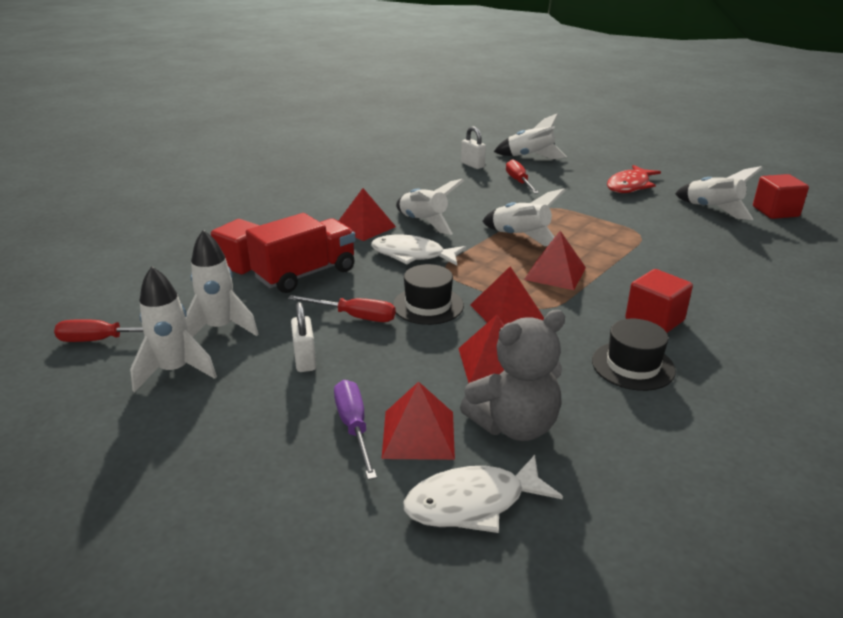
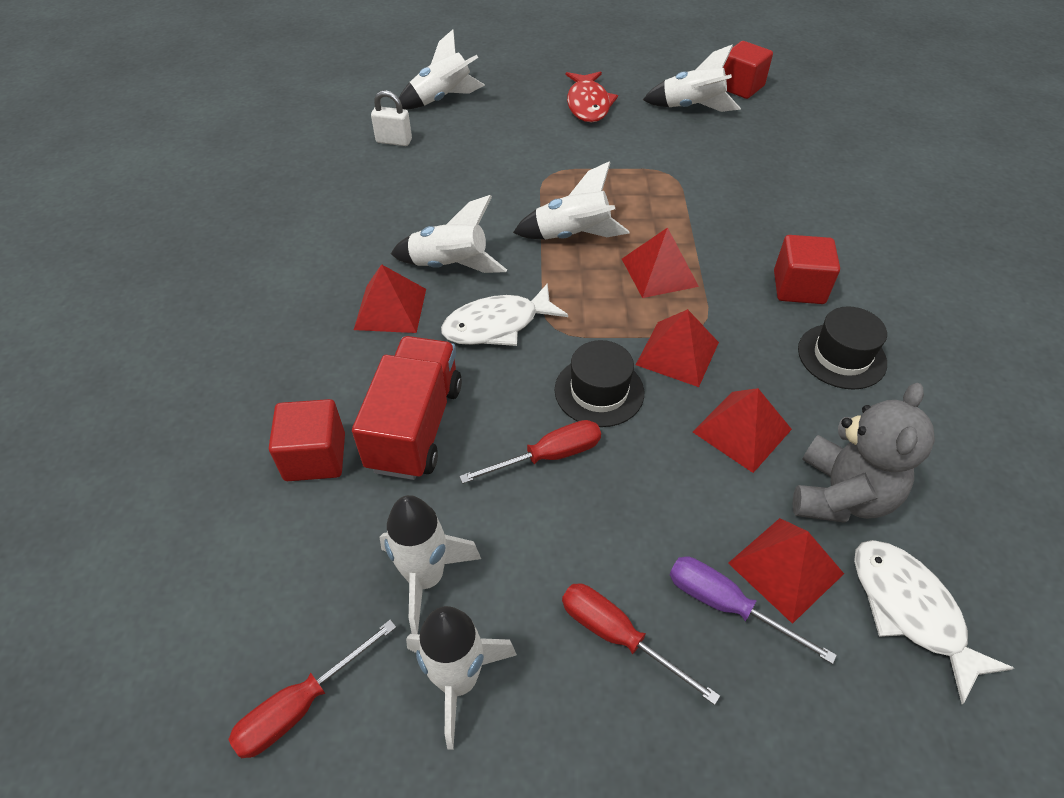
camera: 40 degrees left, 20 degrees up
(305, 360) = (575, 555): white padlock -> none
(473, 503) = (910, 610): white fish -> white fish turned 120 degrees clockwise
(519, 182) = (475, 147): red screwdriver -> red screwdriver (617, 636)

